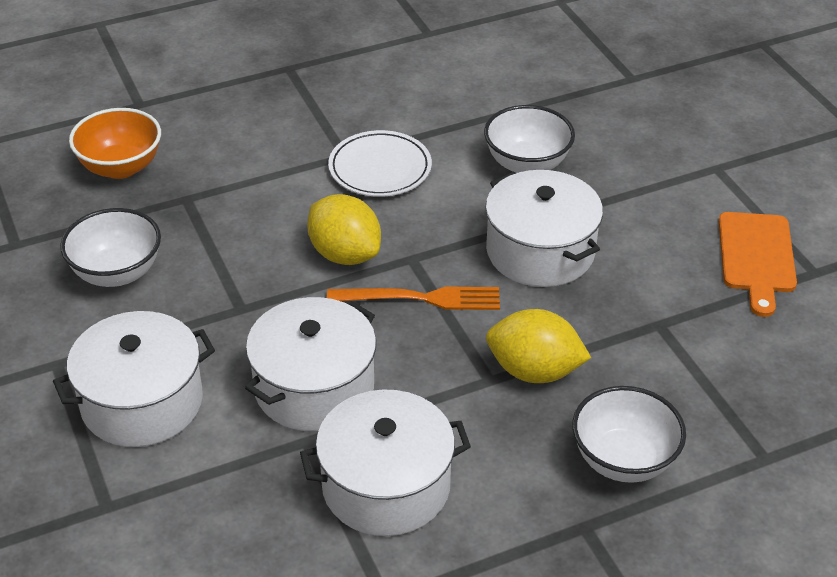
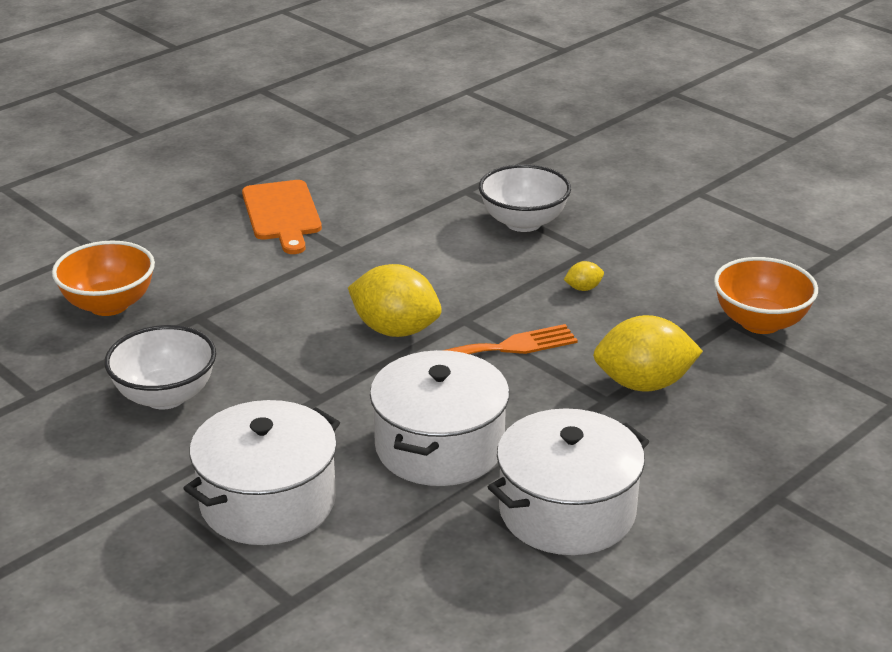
camera: 20 degrees left, 10 degrees down
(380, 168) = (383, 253): white plate -> none
(540, 251) = (583, 288): white pot -> yellow lemon
(623, 460) = (774, 435): white bowl -> none
(687, 332) = (760, 322): none -> orange bowl
(756, 257) = (780, 252): orange cutting board -> orange cutting board (282, 214)

